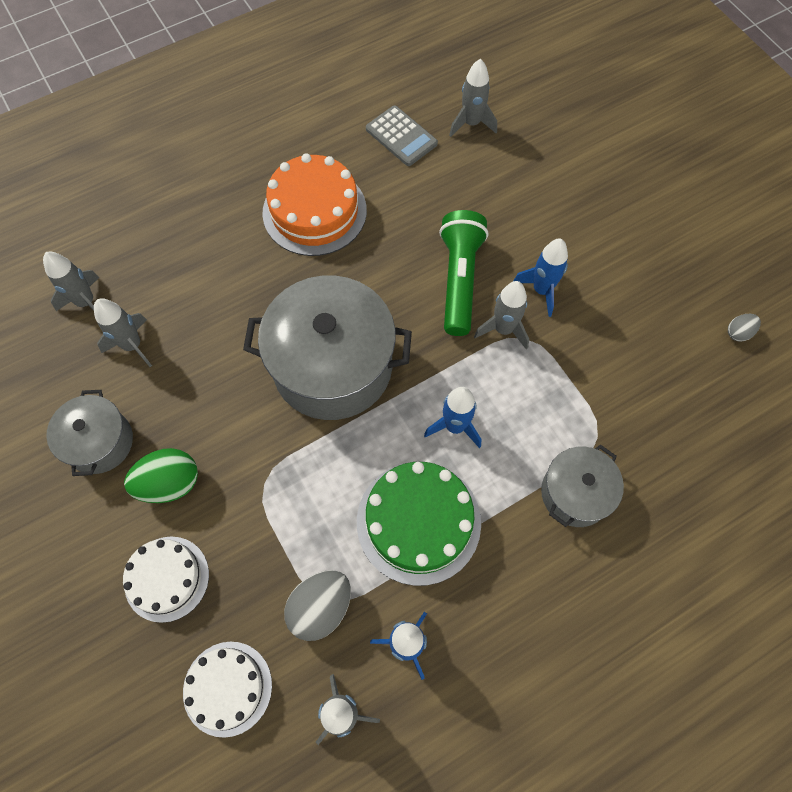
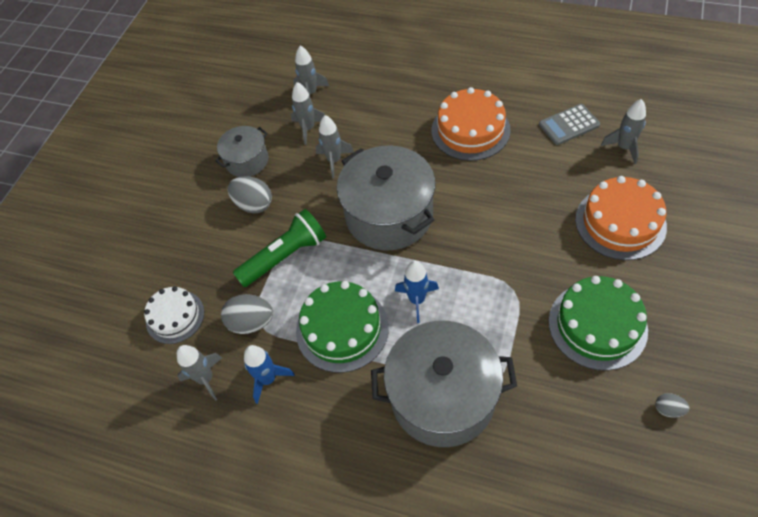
camera: 55 degrees right, 10 degrees down
(167, 578) = (206, 245): white cake -> none
(170, 483) = (254, 204): green egg -> grey egg
(401, 136) = (569, 125): grey calculator -> grey calculator turned 60 degrees clockwise
(459, 280) = (512, 227): green flashlight -> green flashlight (285, 256)
(503, 329) = (506, 274): grey rocket -> grey rocket (334, 160)
(541, 199) = (620, 222): none -> orange cake
(541, 290) = (556, 272): blue rocket -> none
(575, 493) = (442, 396): grey pot -> grey pot, size x1.85
(620, 309) = (597, 325): none -> green cake

